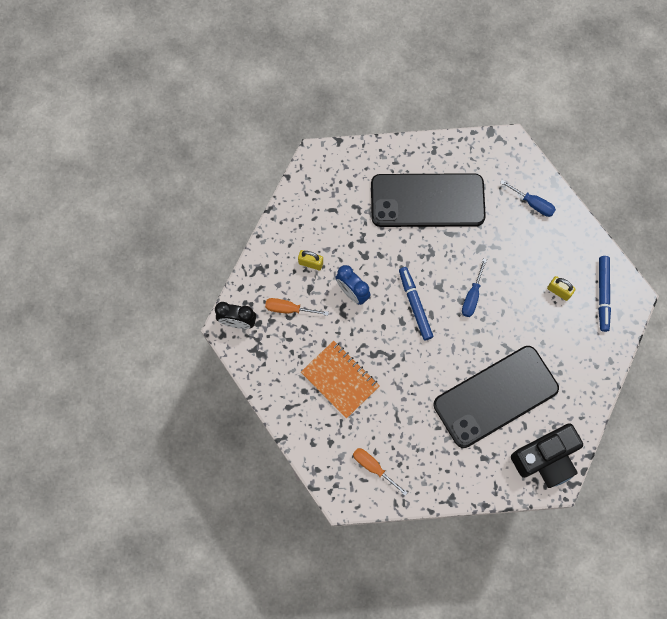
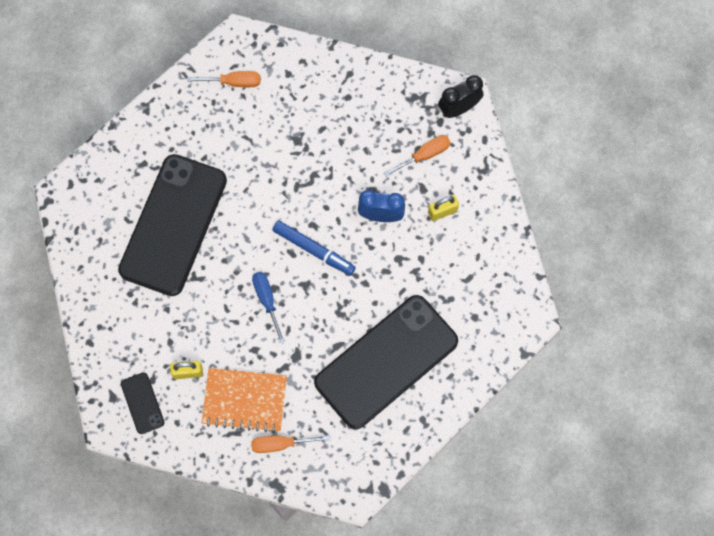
camera: 140 degrees right, 0 degrees up
(340, 379) = (325, 131): orange notebook -> orange notebook (244, 400)
(532, 203) = (281, 444): blue screwdriver -> orange screwdriver
(545, 459) = (87, 205): black camera -> none
(603, 294) = (142, 403): blue marker -> black phone

